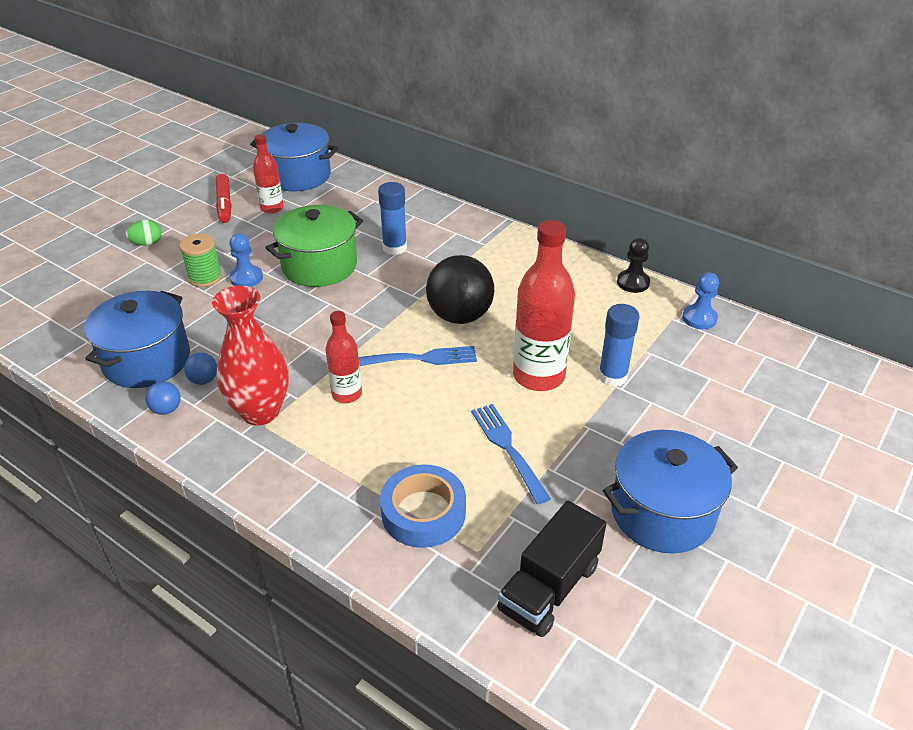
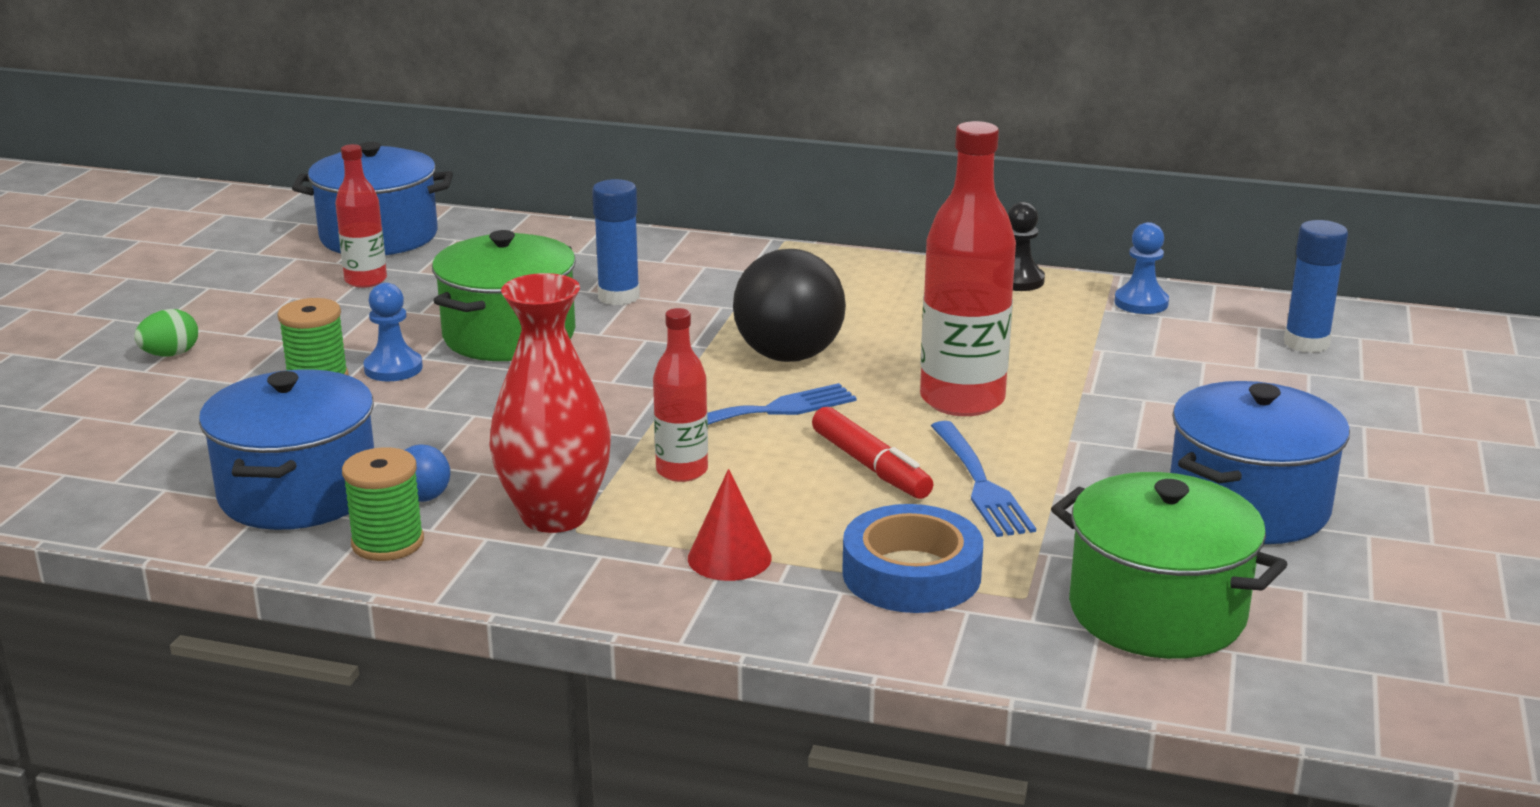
camera: 20 degrees left, 15 degrees down
(166, 409) = (388, 543): blue ball -> green spool
(224, 204) = (274, 287): red marker -> red marker (870, 466)
(331, 470) = (729, 557): none -> red cone
(508, 448) = (980, 483): blue fork -> blue fork turned 150 degrees counterclockwise
(549, 587) = (1157, 611): black truck -> green pot
(612, 376) = (1069, 382): blue glue stick -> blue glue stick (1306, 343)

